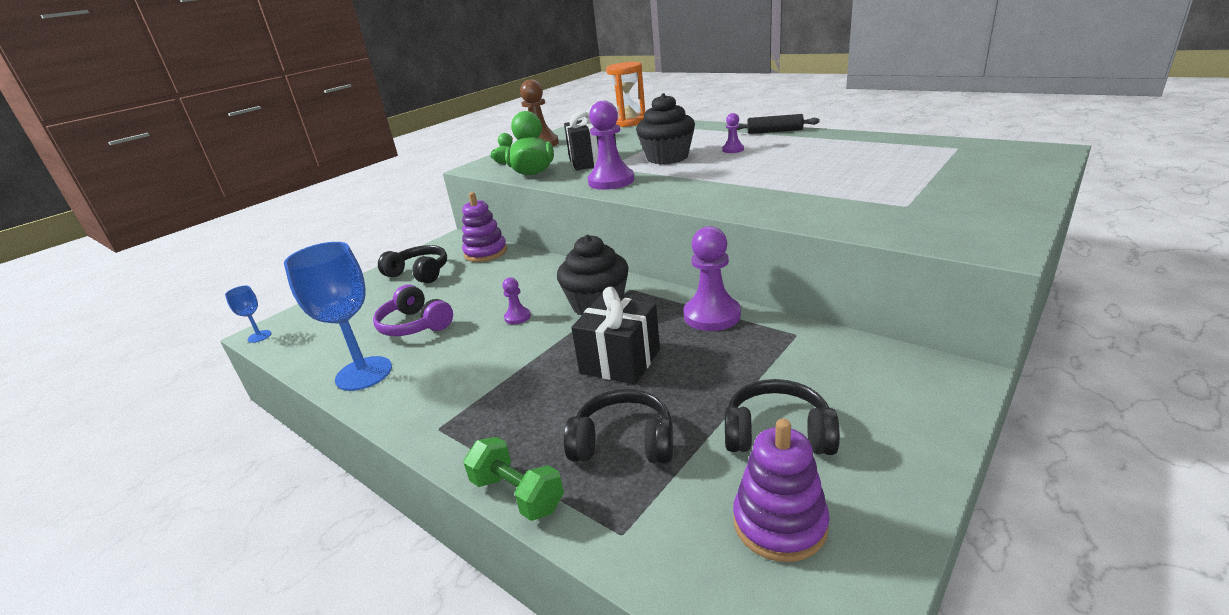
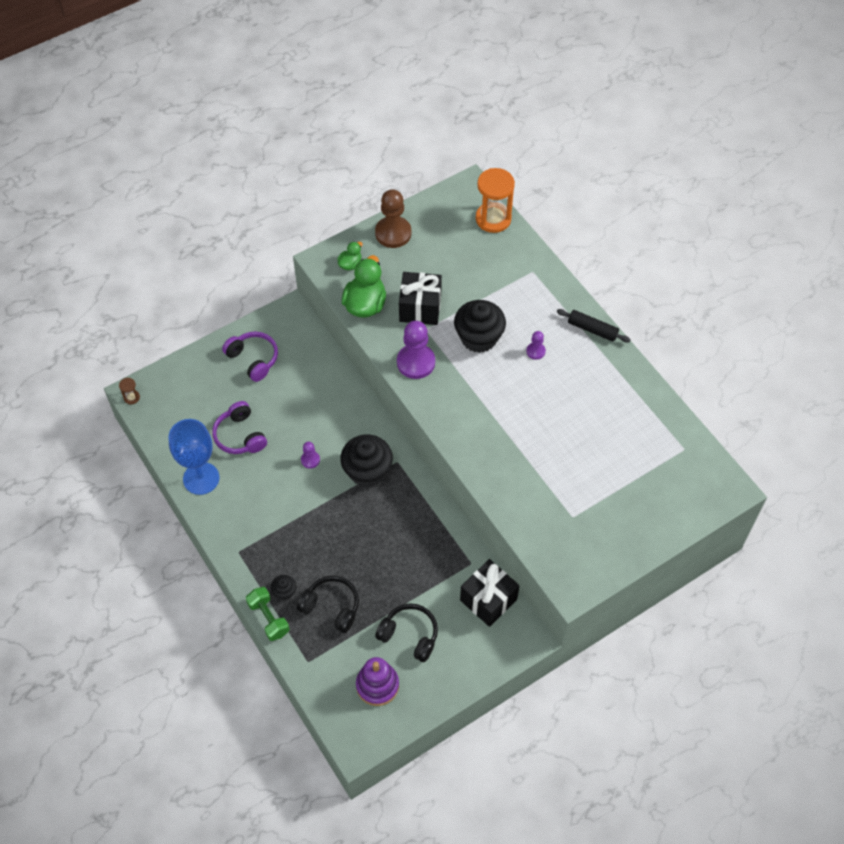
camera: 15 degrees right, 30 degrees up
(259, 336) = (131, 397): blue goblet -> brown hourglass
(419, 273) = (253, 359): black headphones -> purple headphones
(486, 252) = (311, 350): purple stacking toy -> none
(533, 450) = (284, 592): none -> black cupcake
(620, 361) = (357, 539): black gift -> black gift (488, 599)
(712, 315) = (433, 520): purple pawn -> none

